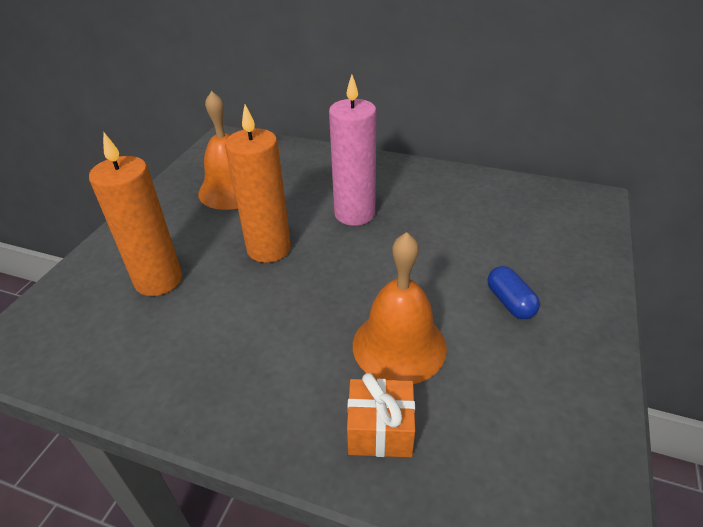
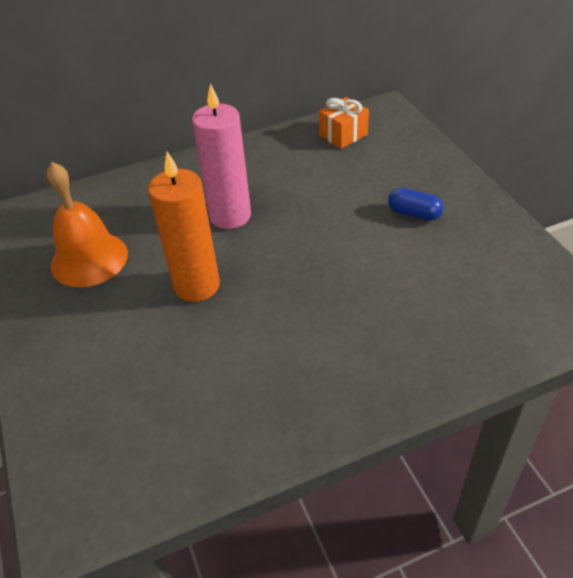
camera: 40 degrees left, 5 degrees up
(158, 280) = (134, 371): orange candle -> none
(380, 430) = (434, 345): orange gift -> orange gift (343, 135)
(399, 345) = (382, 287): orange bell -> none

